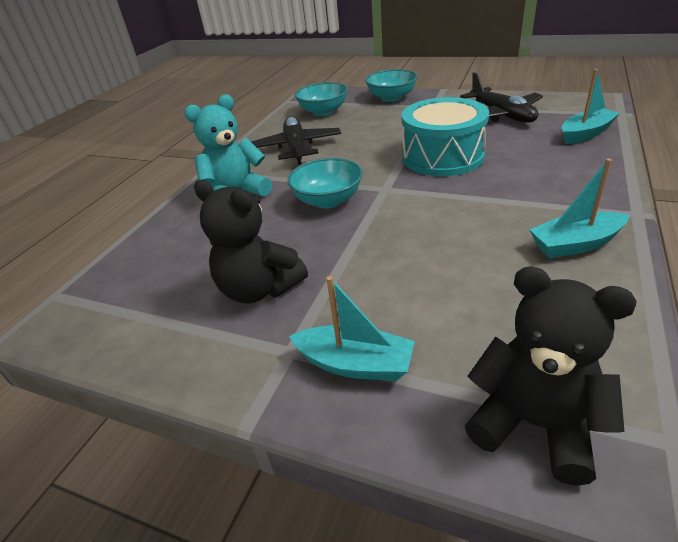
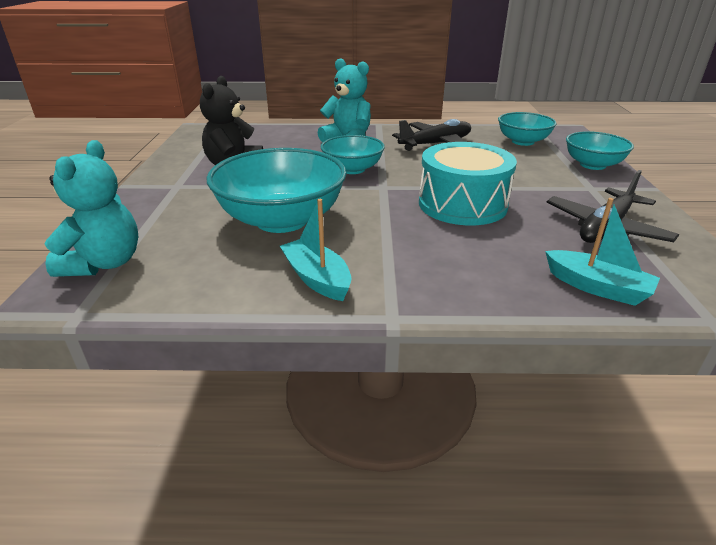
camera: 65 degrees right, 5 degrees down
(355, 364) = (163, 204): turquoise boat -> none
(442, 257) = (282, 220): none -> turquoise bowl
(534, 424) = (104, 263): black teddy bear -> turquoise teddy bear

